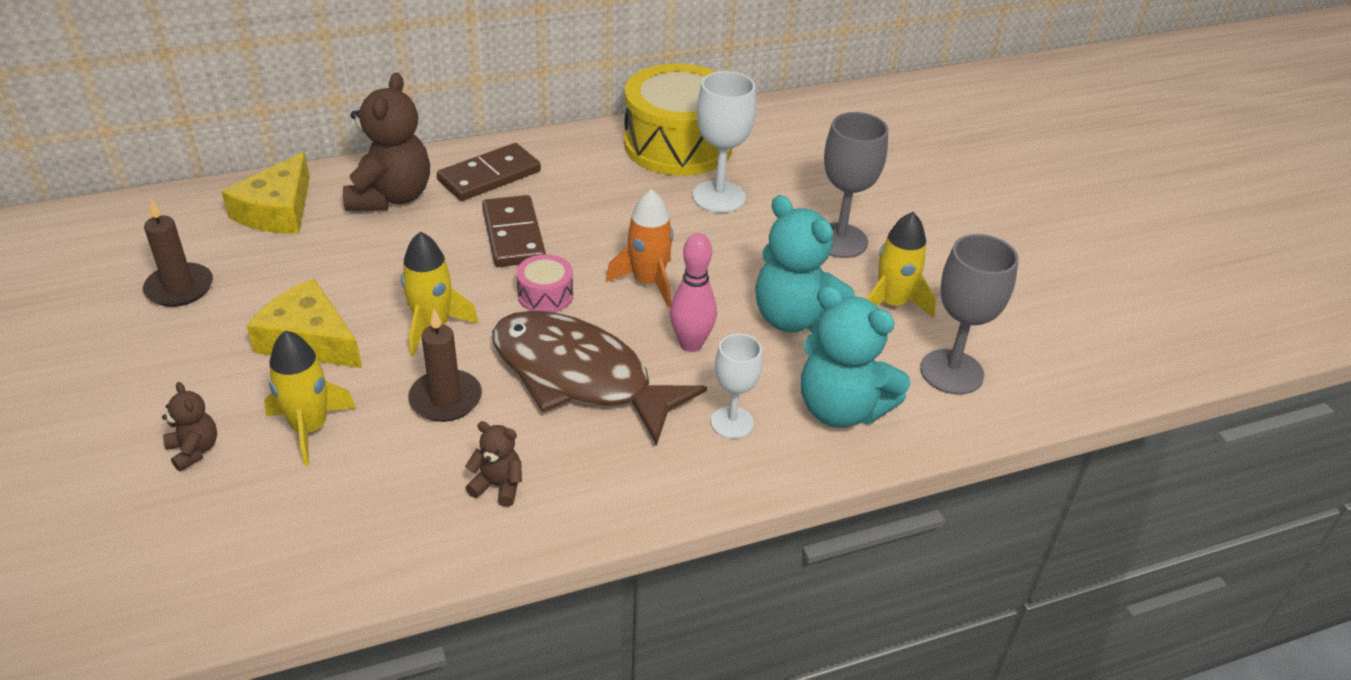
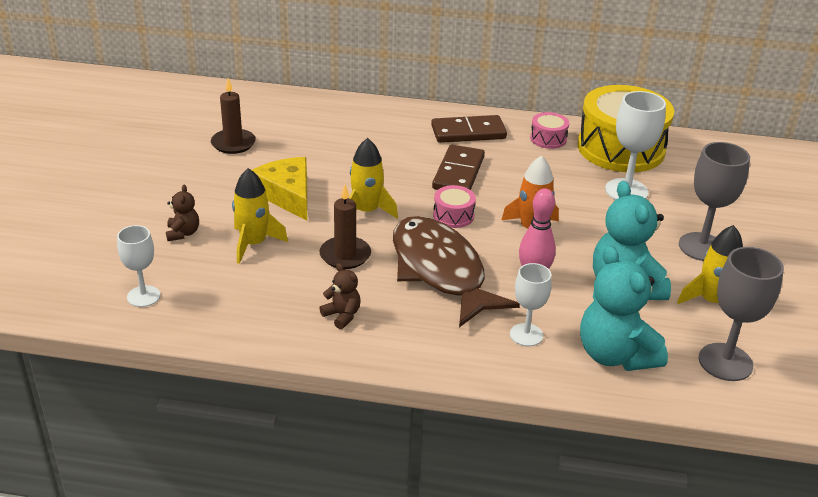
camera: 30 degrees right, 5 degrees down
(198, 570) = (143, 296): none -> white goblet
(277, 210) = (319, 116): yellow cheese -> none
(391, 197) = (394, 127): brown teddy bear -> none
(589, 156) = (548, 139): none -> pink drum

